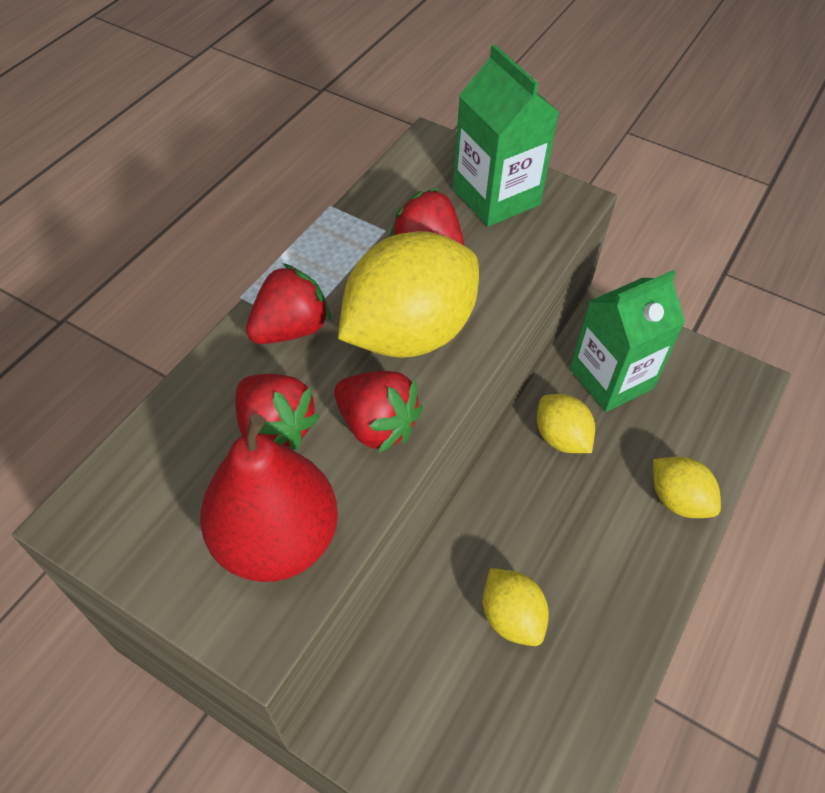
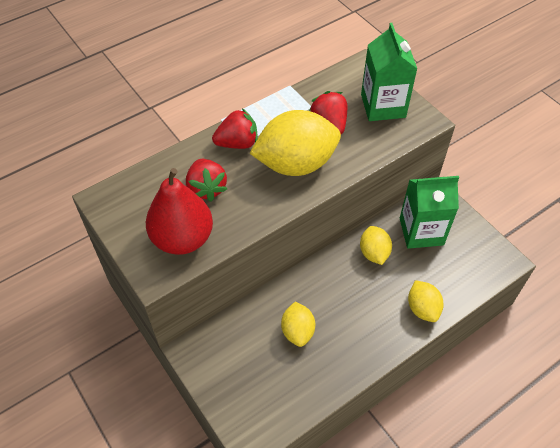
camera: 25 degrees right, 0 degrees up
(377, 425) = (255, 204): red strawberry -> none

